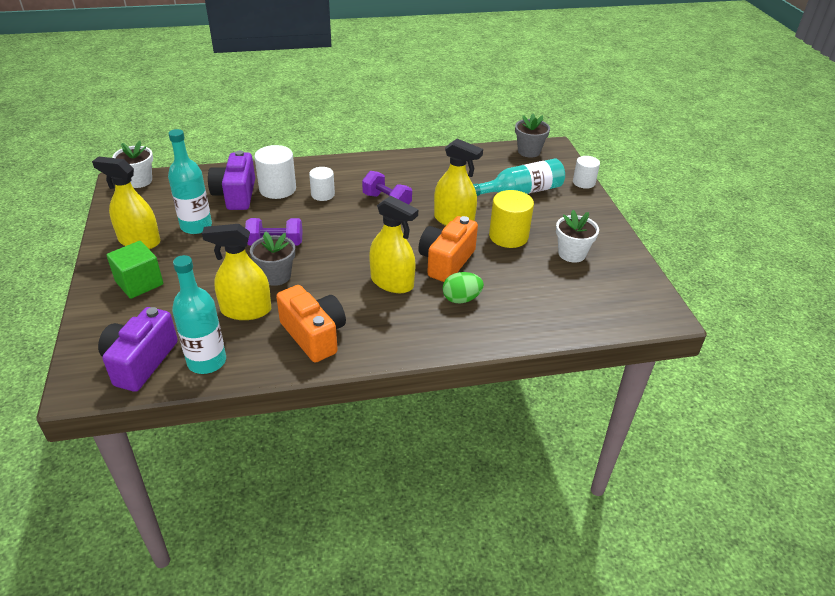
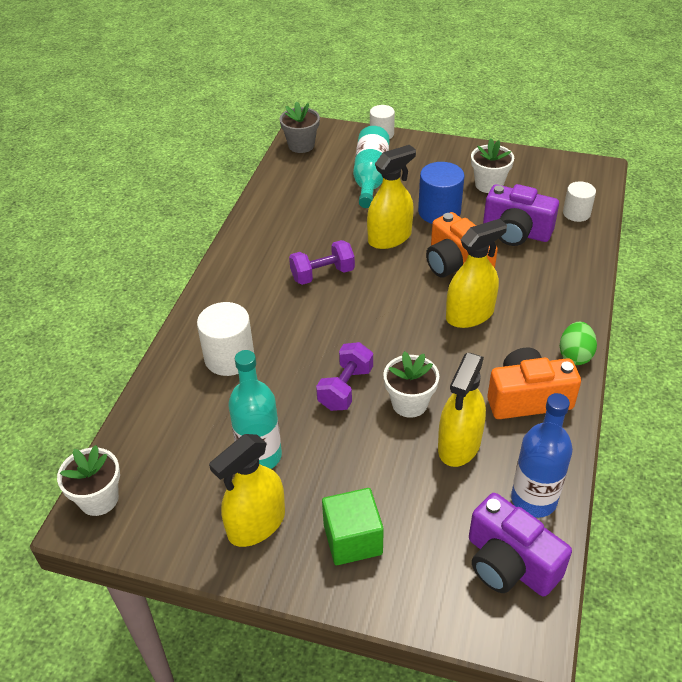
camera: 60 degrees left, 5 degrees up
(207, 361) = (533, 499): turquoise bottle -> blue bottle
(236, 195) = (214, 400): purple camera -> purple camera (516, 232)
(276, 276) = (409, 403): grey flower pot -> white flower pot
(323, 194) = (271, 321): white cylinder -> white cylinder (576, 213)
(461, 299) = (520, 276): green egg -> green egg (575, 355)
(508, 236) = (439, 212): yellow cylinder -> blue cylinder

